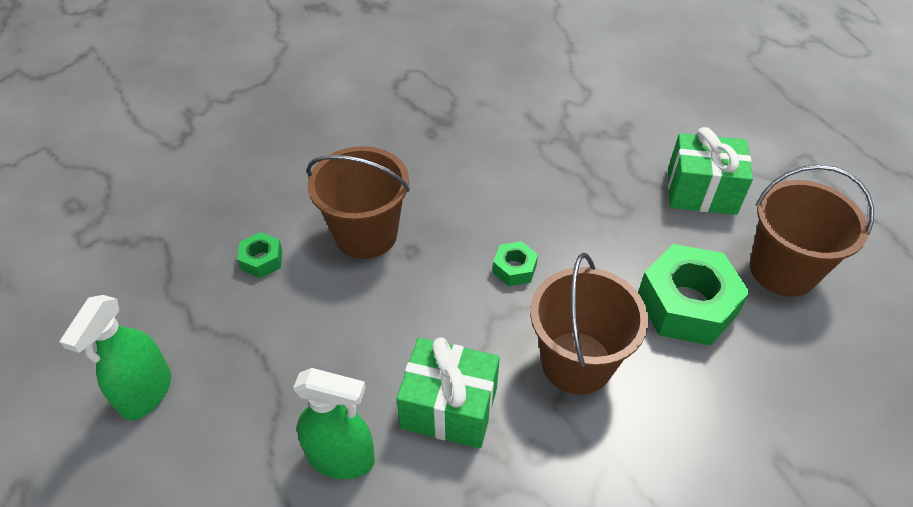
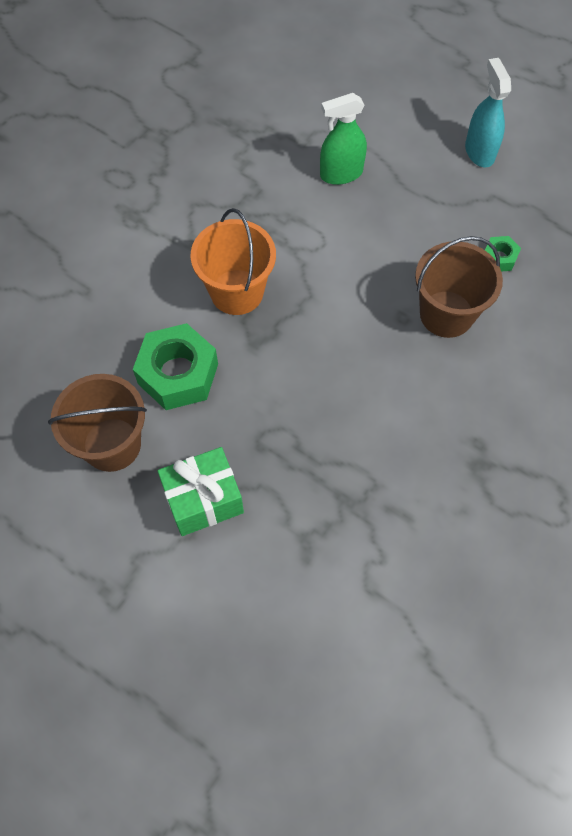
camera: 150 degrees right, 15 degrees up
(146, 393) = (479, 152): green spray bottle -> turquoise spray bottle
(449, 408) = (300, 227): green gift -> none
(514, 269) = (318, 341): green nut -> none
(576, 362) = (237, 292): brown bucket -> orange bucket

